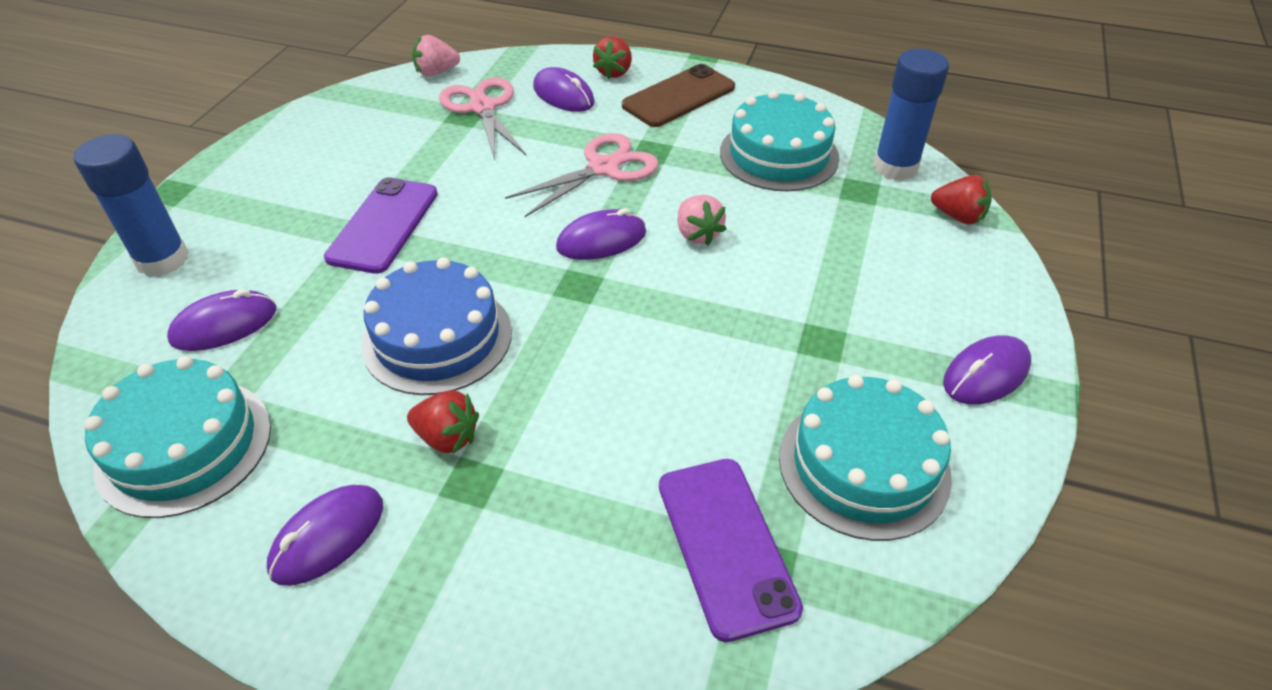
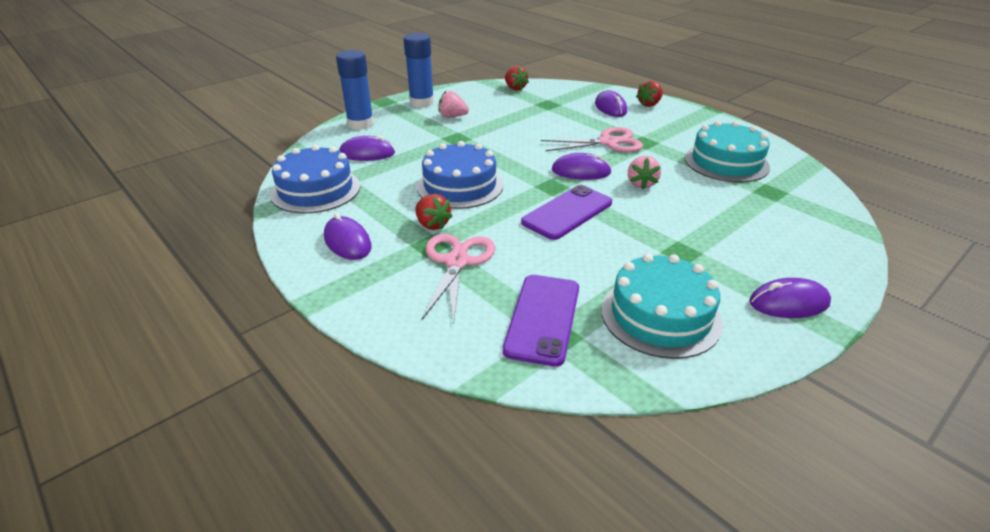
camera: 30 degrees right, 10 degrees down
(184, 446) = (316, 190): turquoise cake -> blue cake
(328, 537) = (347, 242): purple mouse -> purple mouse turned 75 degrees clockwise
(383, 225) = (470, 136): purple phone -> purple phone (567, 212)
(436, 72) = (547, 84): pink strawberry -> pink strawberry (452, 116)
(482, 107) = (560, 103): pink scissors -> pink scissors (457, 262)
(678, 96) = (681, 123): brown phone -> none
(895, 167) = (807, 187): blue glue stick -> blue glue stick (422, 102)
(958, 216) = (835, 222): red strawberry -> red strawberry (515, 88)

